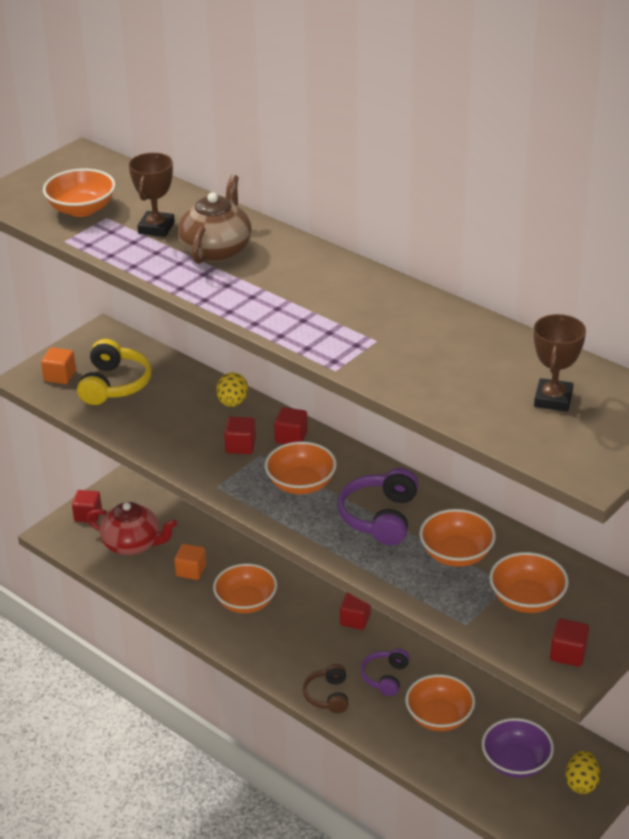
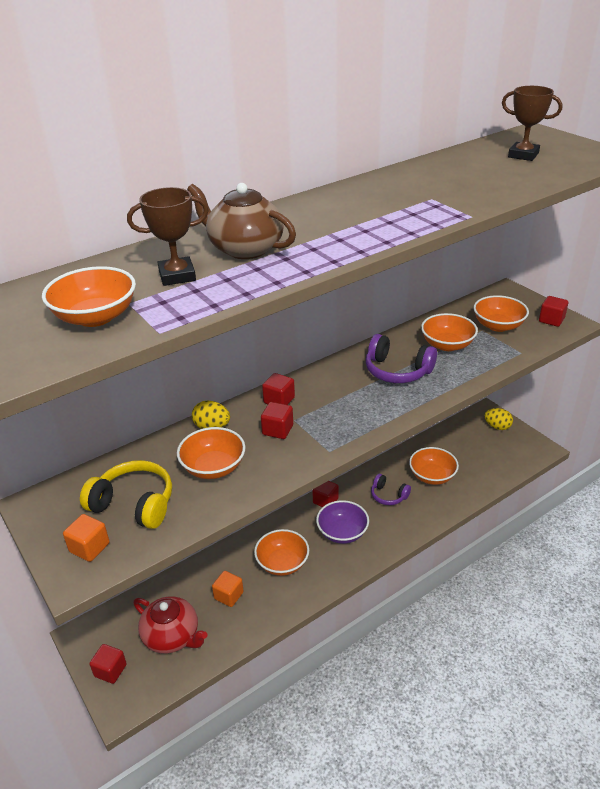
camera: 75 degrees left, 0 degrees up
(132, 544) = (172, 636): red teapot -> red teapot turned 90 degrees clockwise
(156, 228) = (177, 276): brown trophy -> brown trophy turned 45 degrees counterclockwise
(301, 484) = (343, 403): orange bowl -> orange bowl (213, 467)
(328, 695) = (400, 530): brown headphones -> none
(516, 762) = (477, 449): purple bowl -> purple bowl (342, 532)

